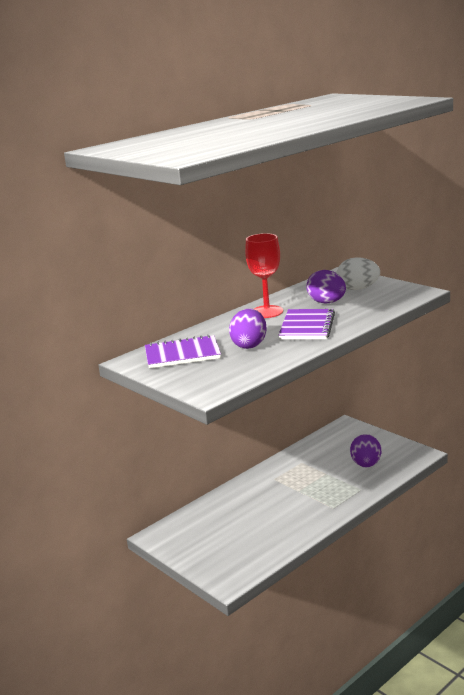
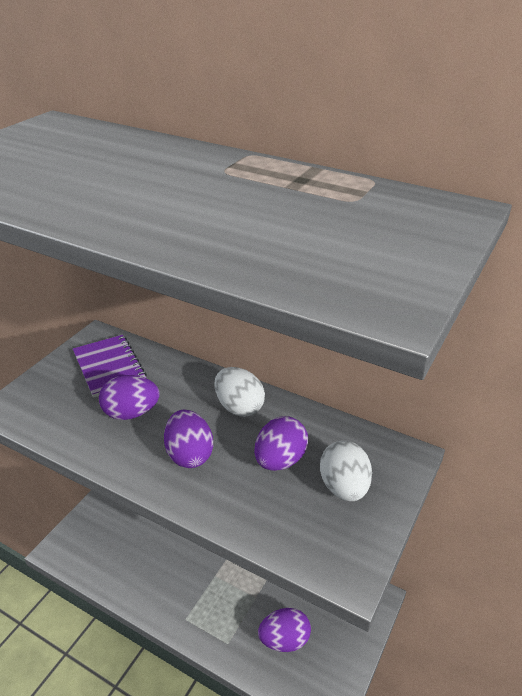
camera: 70 degrees right, 15 degrees up
(267, 312) = (239, 407): red goblet -> white egg
(307, 326) = (189, 454): purple notebook -> purple egg

